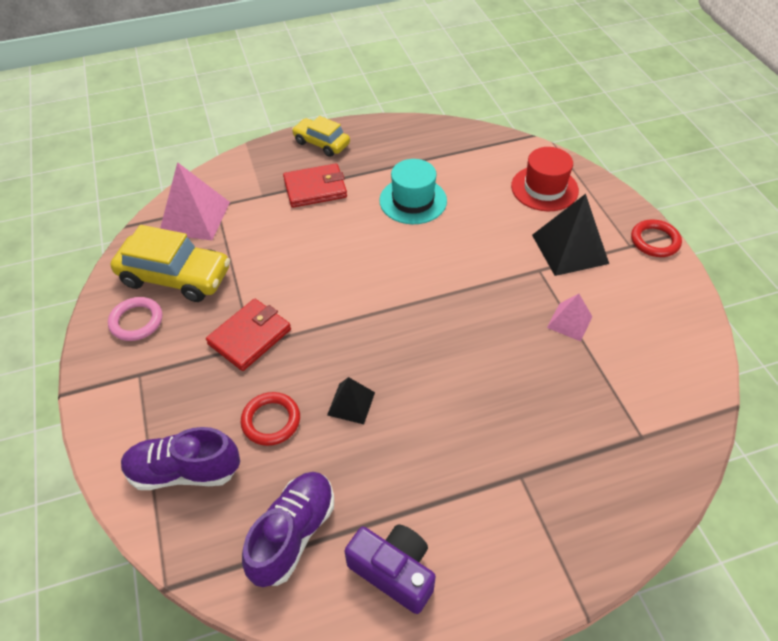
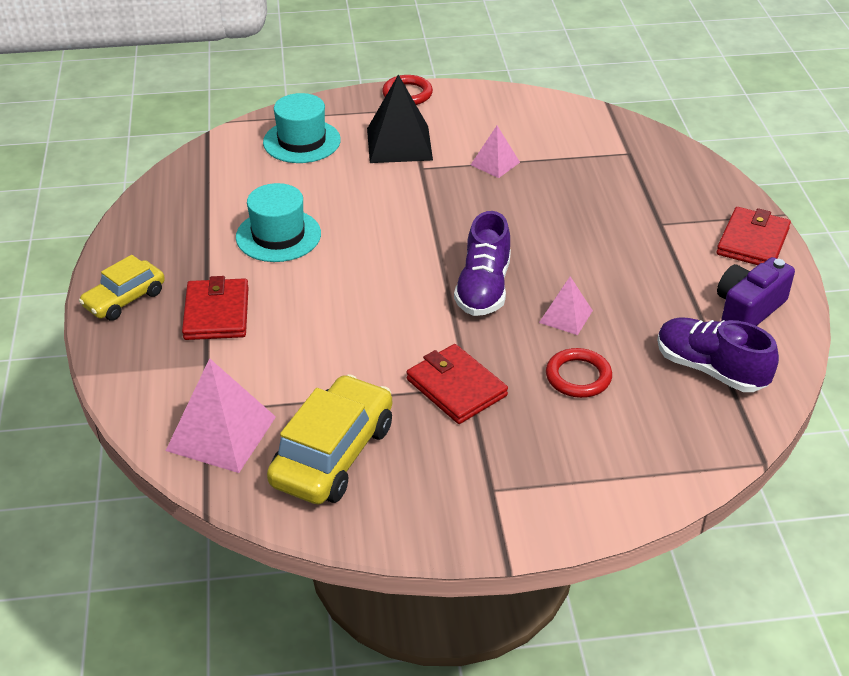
camera: 80 degrees left, 10 degrees down
(136, 321) = (402, 494): pink ring -> none
(184, 471) = (633, 448): purple shoe -> purple shoe (483, 288)
(351, 403) = (565, 316): black pyramid -> pink pyramid
(518, 576) = (752, 241): none -> red wallet
(544, 188) = (302, 141): red hat -> turquoise hat

